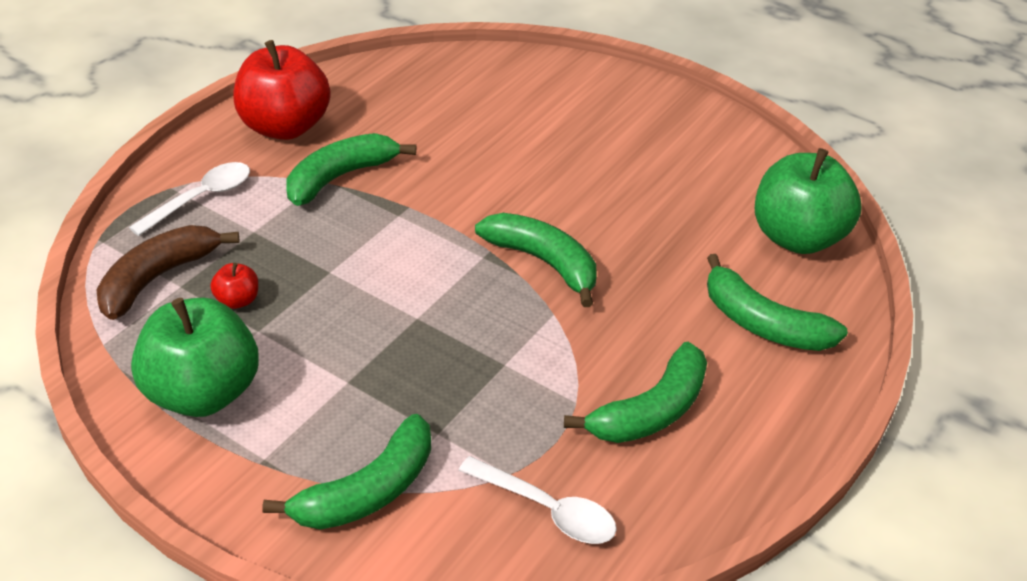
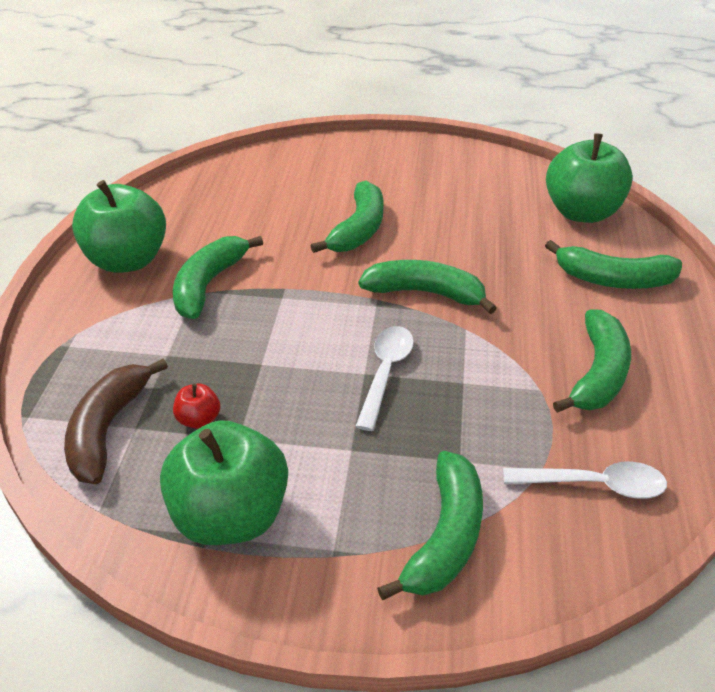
camera: 25 degrees left, 0 degrees up
(201, 198) = (96, 344): white spoon -> white spoon (385, 373)
(285, 127) = (128, 260): red apple -> green apple
(531, 171) = (358, 229): none -> green banana

